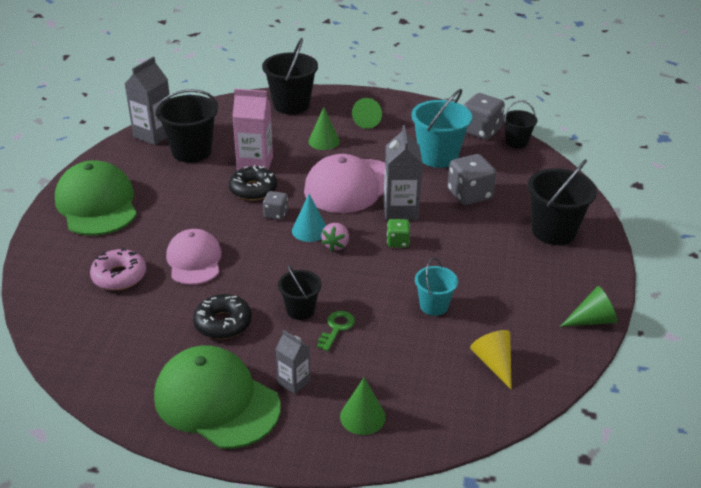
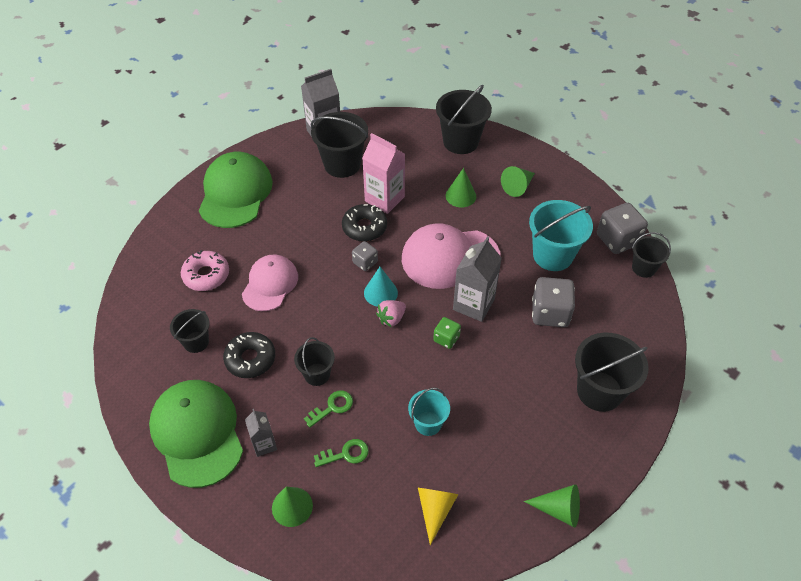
camera: 30 degrees right, 15 degrees up
(153, 331) = (196, 342): none -> black bucket
(379, 357) = (346, 454): none -> green key

